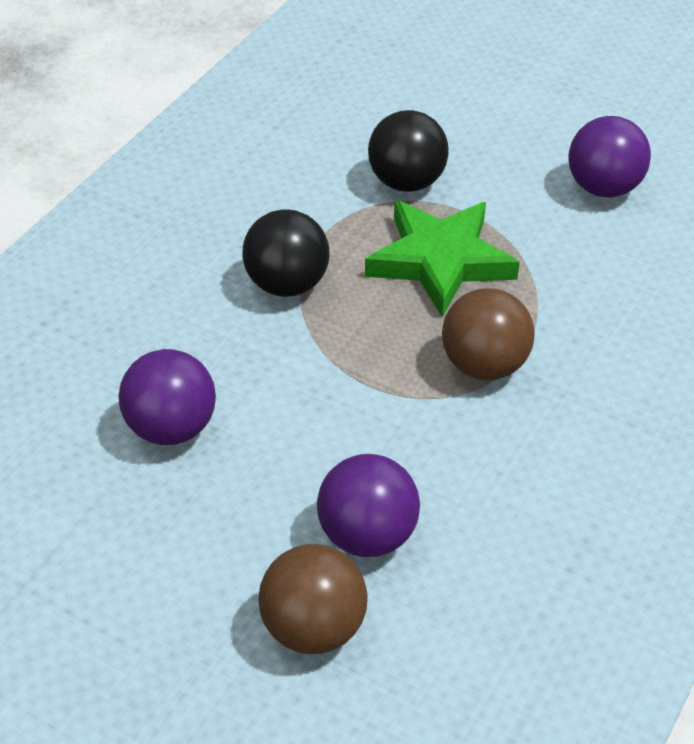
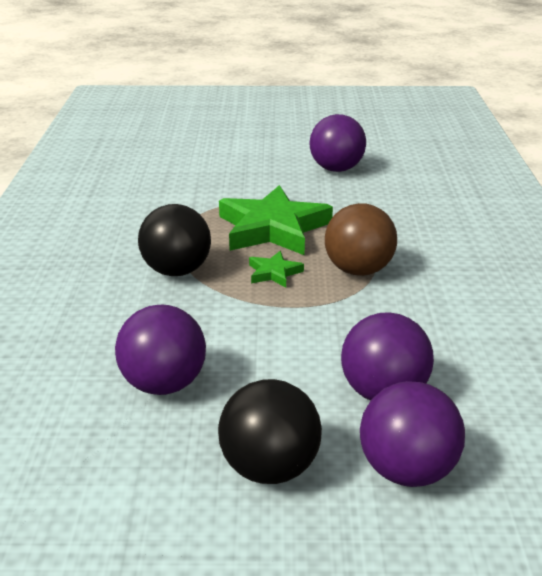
camera: 30 degrees left, 15 degrees down
(313, 627) = (406, 470): brown ball -> purple ball
(387, 330) = (274, 273): none -> green star
(406, 182) = (210, 198): black ball -> black ball (270, 468)

